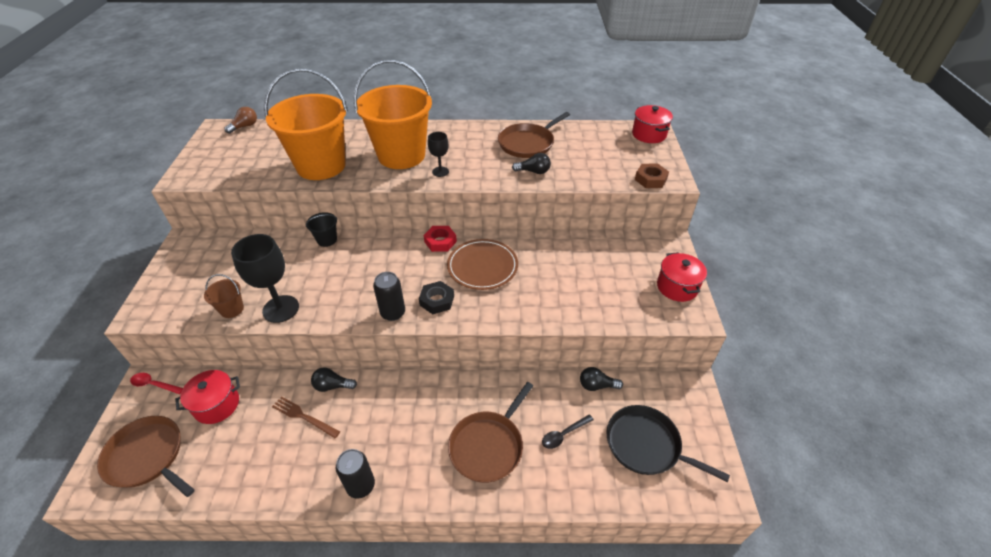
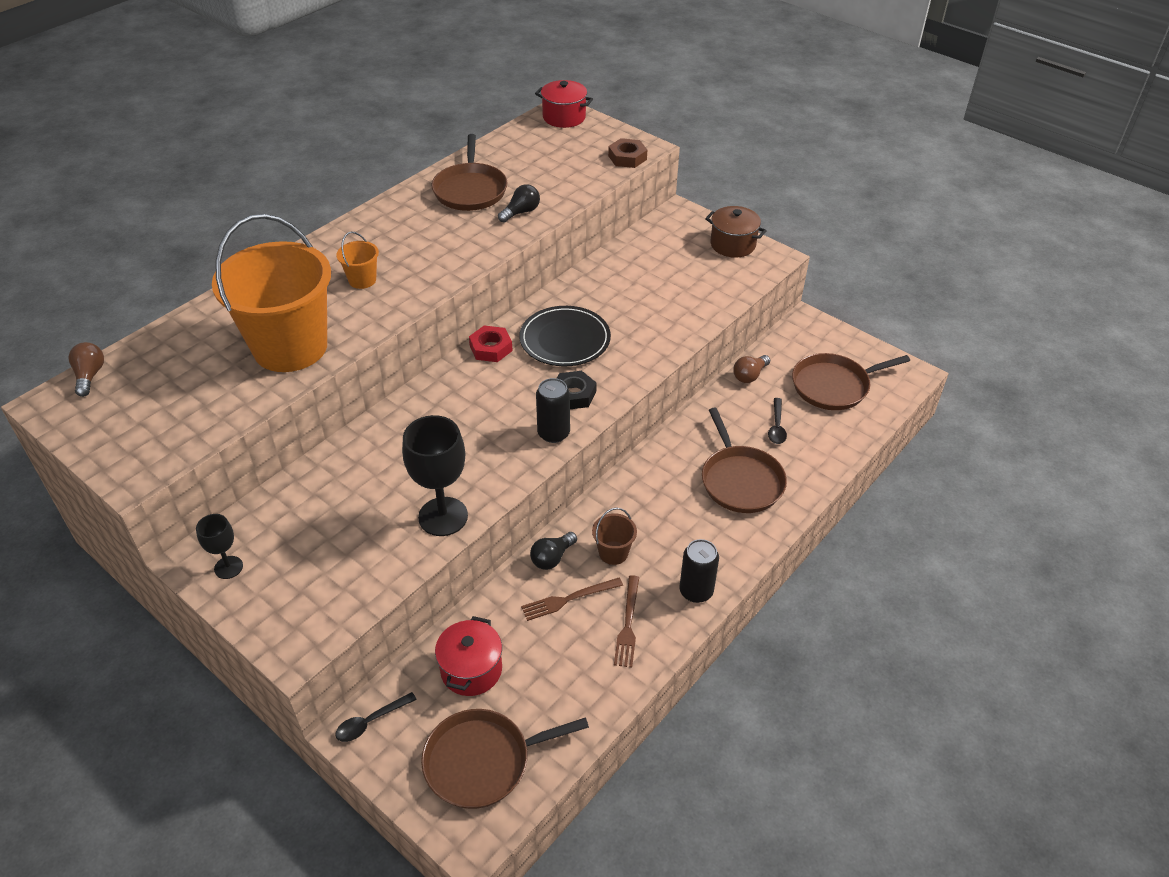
camera: 50 degrees left, 0 degrees up
(154, 384) = (370, 722): red spoon -> black spoon
(232, 309) = (392, 559): brown bucket -> brown bucket (613, 553)
(303, 463) = (628, 624): none -> brown fork
(327, 240) = (371, 431): black bucket -> none
(401, 155) = (362, 280): orange bucket -> orange bucket, size x0.40
(440, 172) = (433, 268): black goblet -> black goblet (228, 567)
(482, 266) = (565, 339): brown plate -> black plate
(596, 385) = (749, 375): black light bulb -> brown light bulb
(646, 445) = (834, 386): black pan -> brown pan
(677, 287) = (733, 244): red pot -> brown pot

